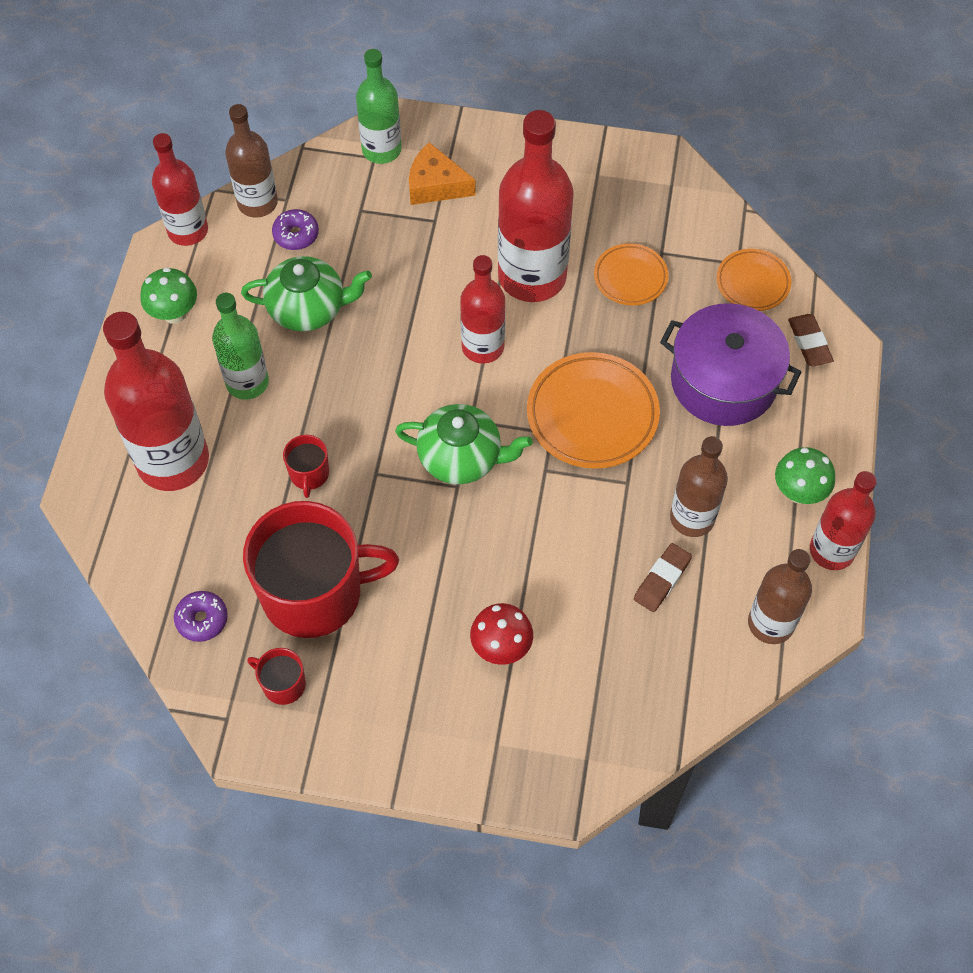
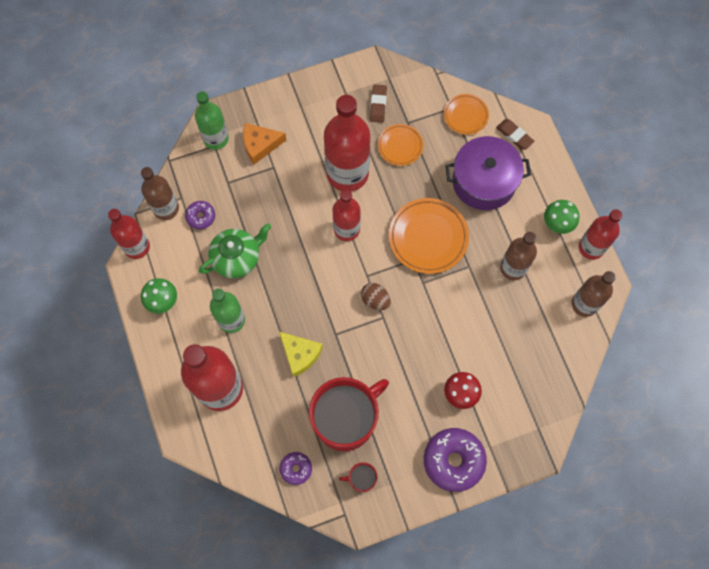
camera: 30 degrees left, 10 degrees up
(309, 474) = (300, 354): red mug -> yellow cheese
(430, 733) = (453, 460): none -> purple donut
(461, 458) = (375, 300): green teapot -> brown egg
(662, 579) = (518, 310): brown eraser -> brown eraser (378, 105)

